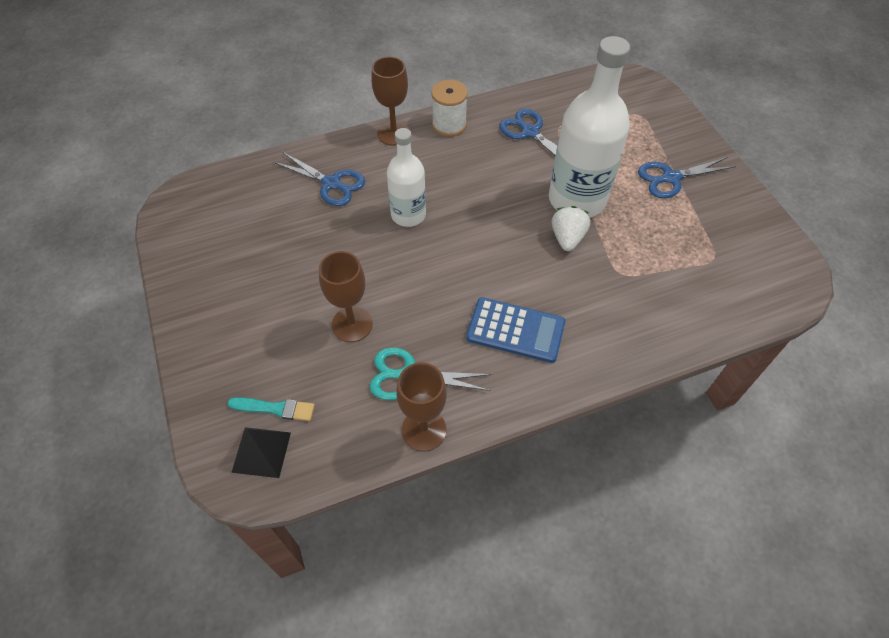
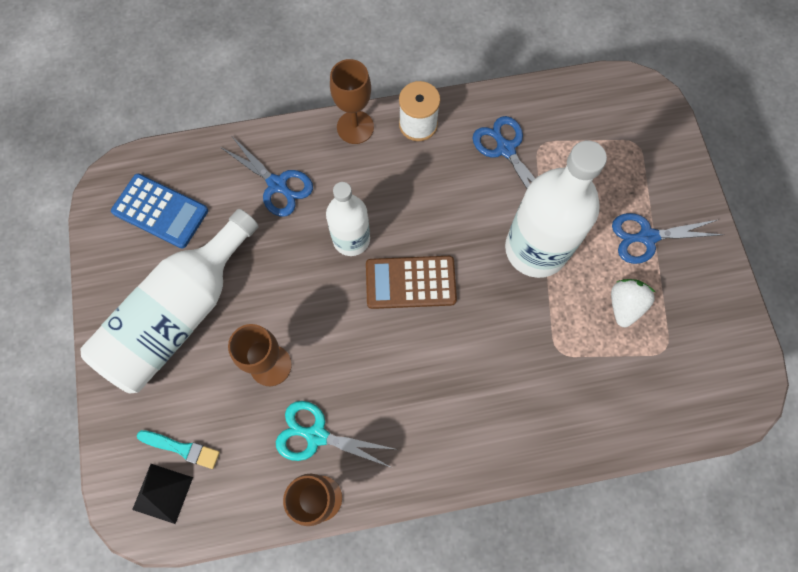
camera: 10 degrees right, 15 degrees up
(255, 296) = (179, 315): none -> white bottle
(470, 240) = (410, 282): none -> brown calculator
(515, 330) = (434, 401): blue calculator -> blue calculator (160, 211)
(567, 238) = (513, 297): white strawberry -> white strawberry (624, 305)

